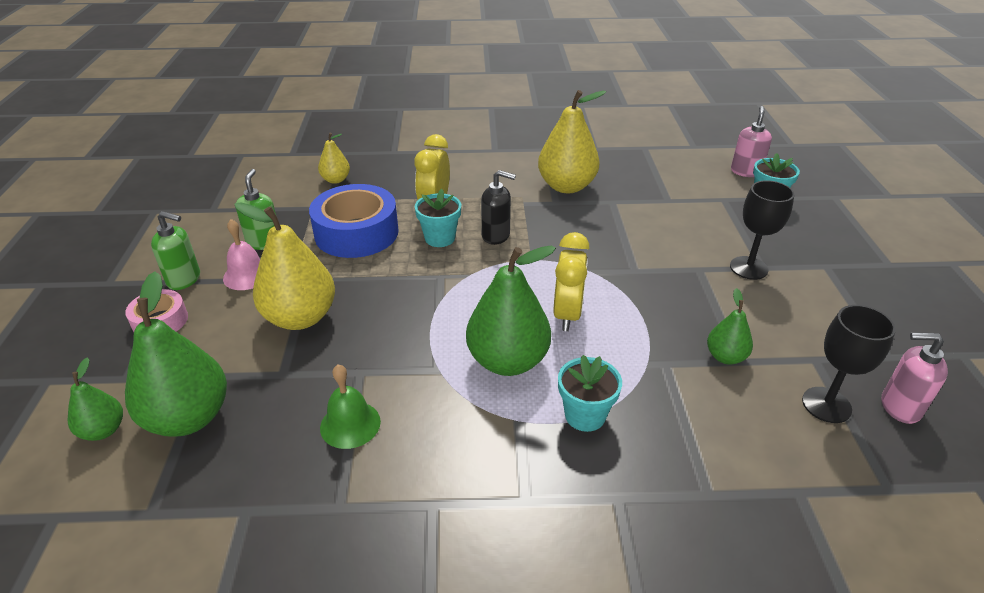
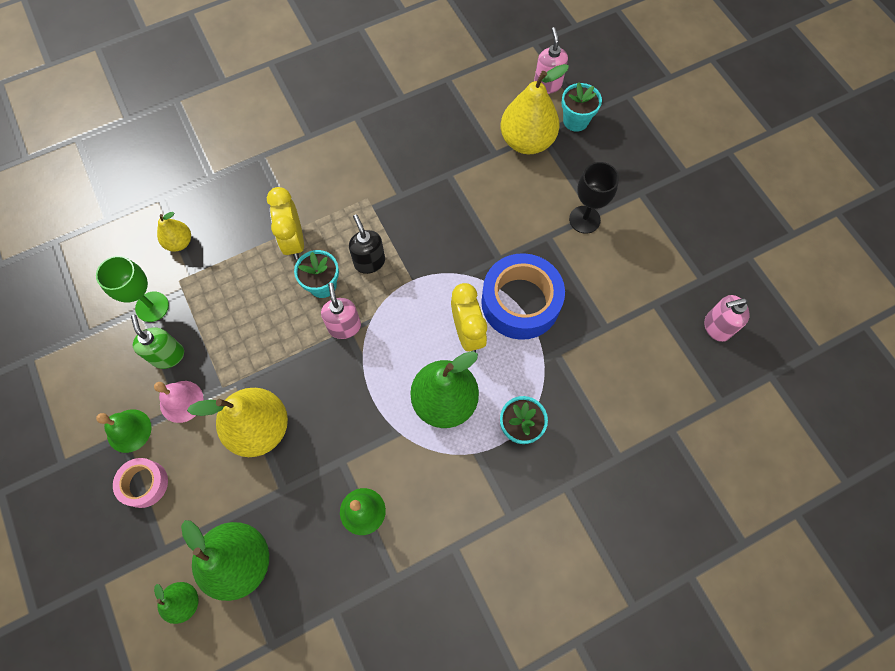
camera: 25 degrees left, 30 degrees up
(184, 279) = (129, 430): green soap dispenser -> green bell
(279, 209) = (152, 306): none -> green goblet
(356, 233) = (245, 308): blue tape -> blue tape (520, 302)
(440, 271) = (344, 326): none -> pink soap dispenser
(496, 236) = (369, 262): black soap dispenser -> black soap dispenser turned 105 degrees counterclockwise
(566, 186) = (400, 168): yellow pear -> yellow pear (527, 141)
(725, 357) = (595, 328): green pear -> none
(826, 405) = (671, 346): black goblet -> none

